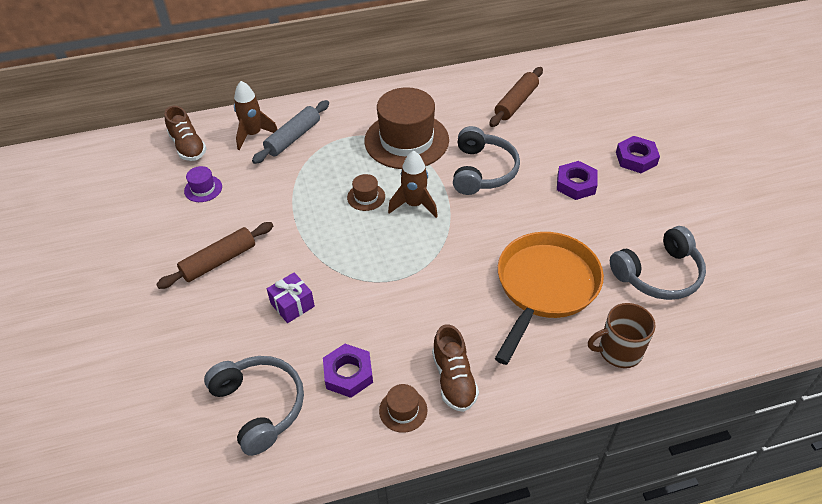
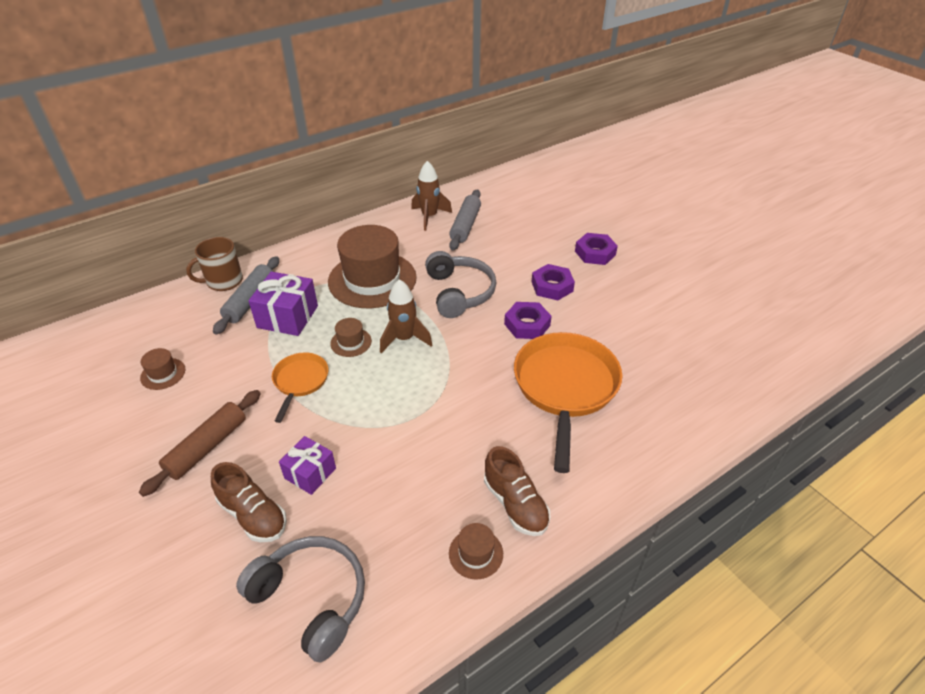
camera: 20 degrees left, 5 degrees down
(188, 147) = (131, 333): brown shoe -> brown shoe (253, 515)
(203, 189) = (163, 374): purple hat -> brown hat
(253, 135) = (204, 306): brown rocket -> brown rocket (429, 217)
(310, 223) = (300, 381): none -> orange pan
(320, 160) = (288, 317): none -> purple gift
(348, 374) = (401, 531): purple nut -> purple nut (527, 325)
(516, 103) = (465, 225): brown rolling pin -> grey rolling pin
(619, 351) = (660, 430): brown mug -> brown mug (223, 281)
(658, 274) = (662, 350): grey headphones -> none

